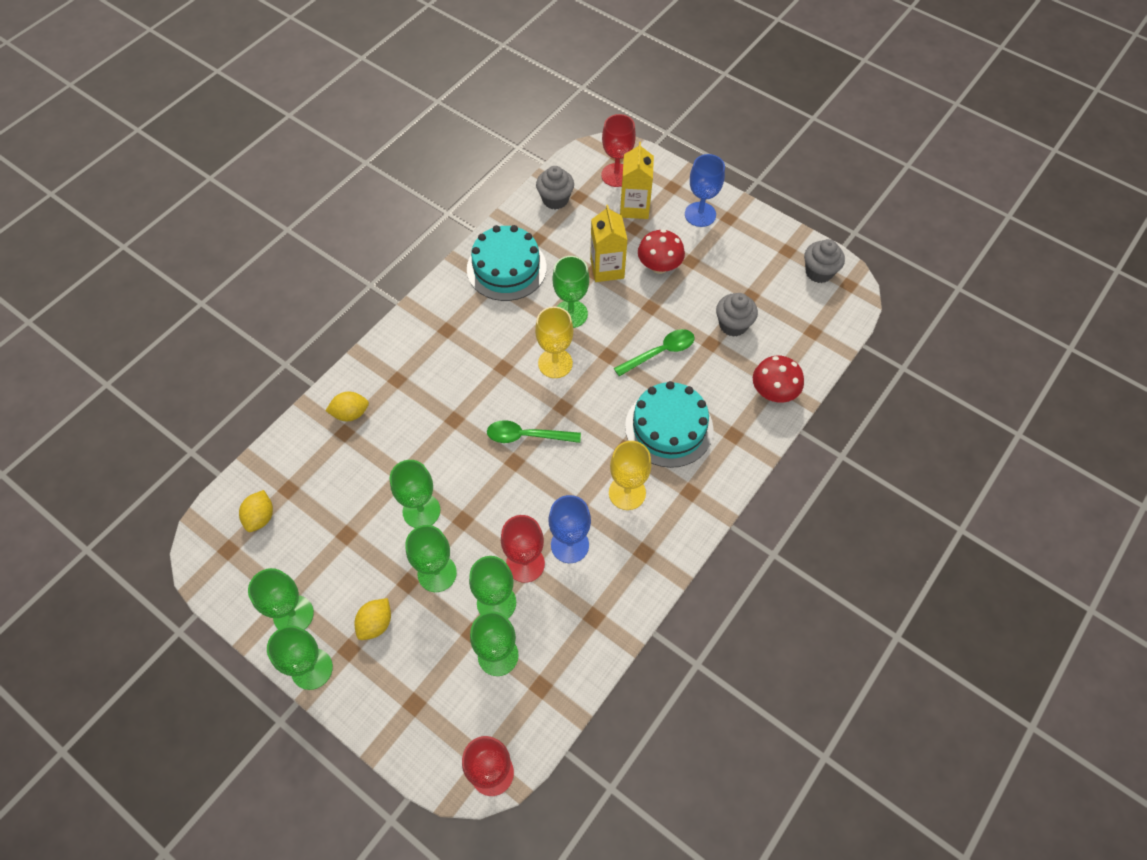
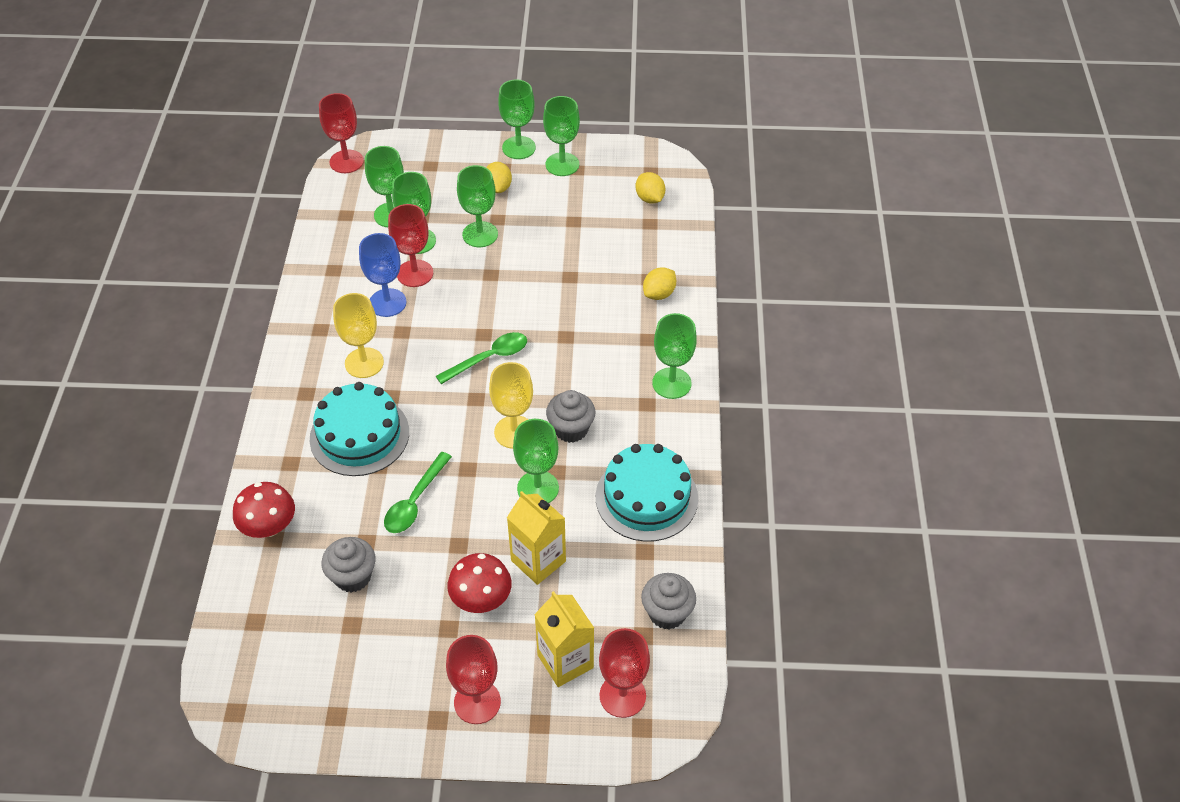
camera: 145 degrees right, 10 degrees down
(421, 511) = (530, 263): green goblet -> green goblet (671, 383)
(700, 214) = (477, 702): blue goblet -> red goblet
(819, 272) = (281, 707): grey cupcake -> grey cupcake (571, 429)

